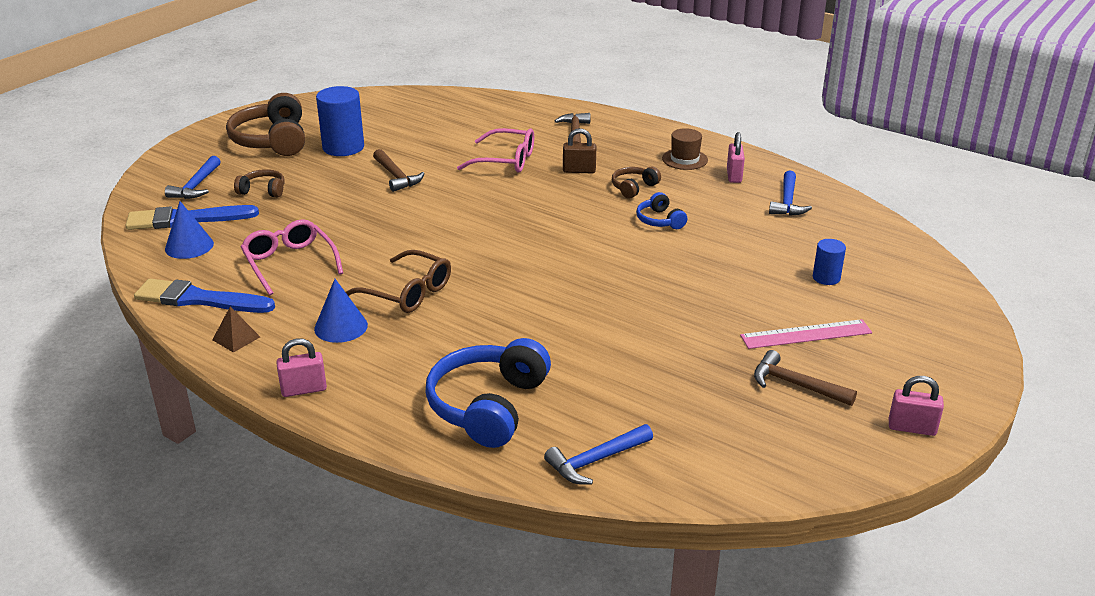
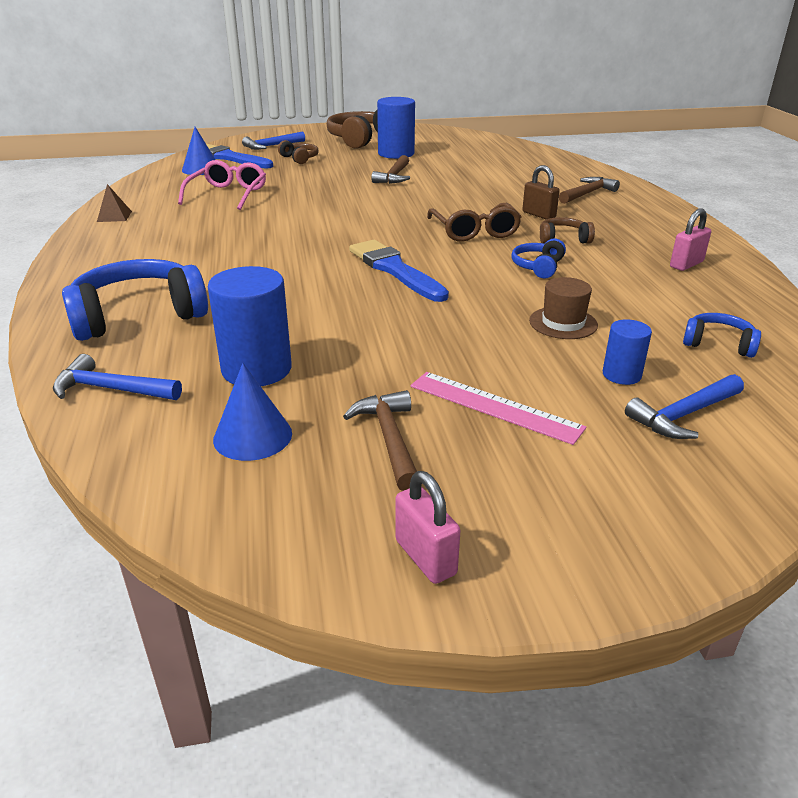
camera: 45 degrees right, 0 degrees up
(199, 299) = (145, 193): blue brush -> blue brush (395, 270)
(304, 389) = (78, 254): pink padlock -> none
(341, 327) = (174, 234): blue cone -> blue cone (252, 436)
(407, 292) = (252, 234): brown glasses -> brown glasses (474, 231)
(505, 160) = (492, 191): pink glasses -> none
(649, 392) = (256, 369): none -> blue cylinder
(684, 159) = (657, 238): brown hat -> brown hat (563, 323)
(787, 202) = (707, 302): blue hammer -> blue hammer (683, 415)
(835, 231) = (718, 344): none -> blue headphones

